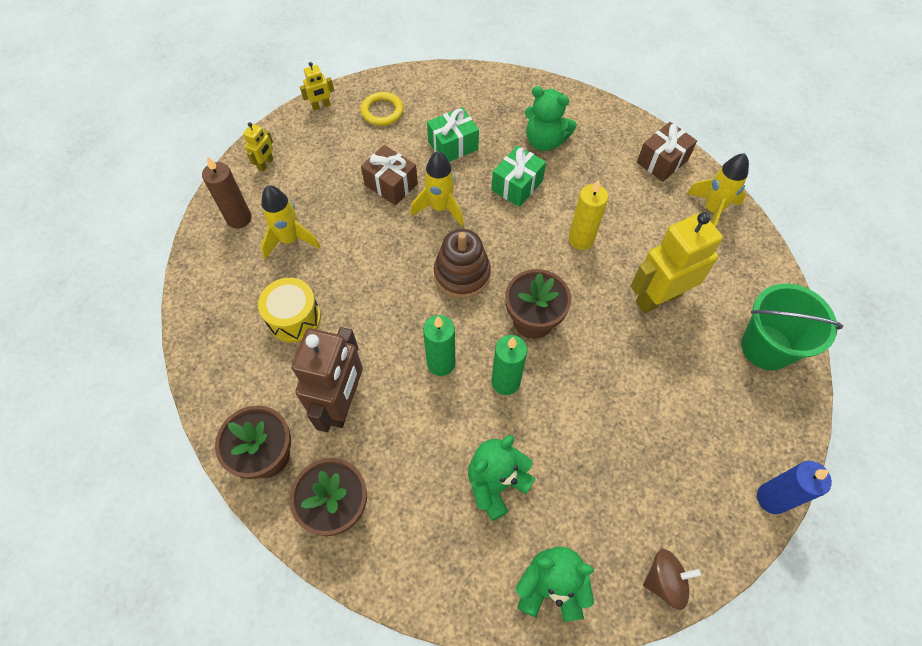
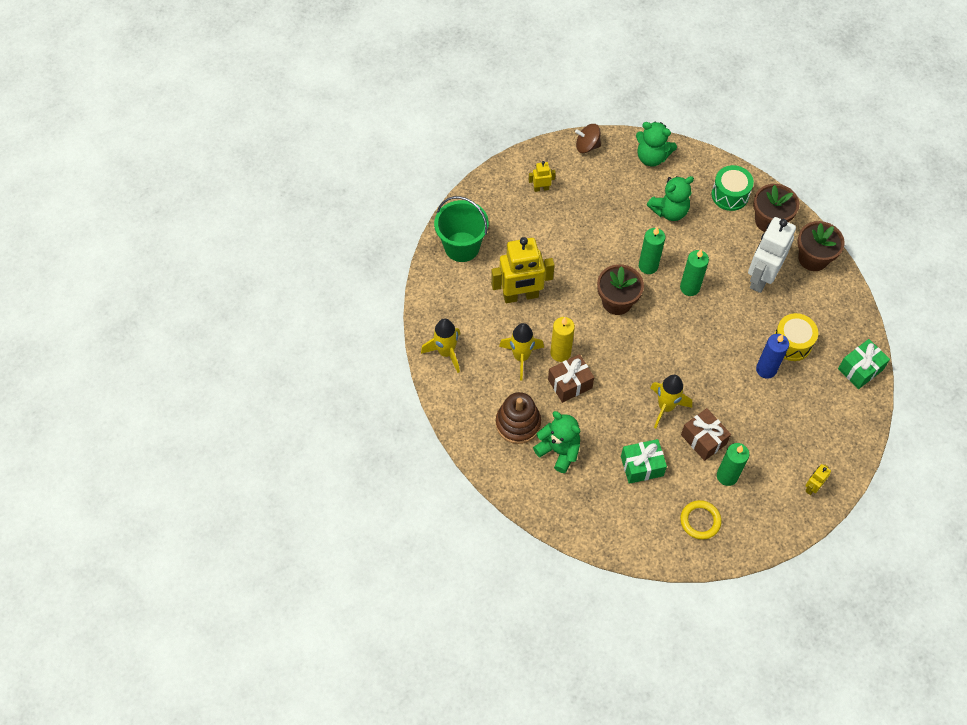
camera: 165 degrees left, 0 degrees up
(239, 218) = (835, 437): brown candle -> none
(290, 240) = (792, 407): yellow rocket -> yellow rocket (521, 357)
(321, 106) = (758, 542): yellow robot -> yellow robot (541, 188)
(343, 403) = (761, 277): brown robot -> white robot
(360, 155) = (727, 476): none -> green candle
(407, 542) = (730, 195): none -> green drum
(462, 274) = (660, 347): brown stacking toy -> brown stacking toy (518, 423)
(517, 185) = (596, 412): green gift -> green gift (860, 369)
(662, 161) = (465, 406): brown gift -> brown gift (570, 384)
(771, 498) = (506, 167): blue candle -> blue candle (766, 369)

